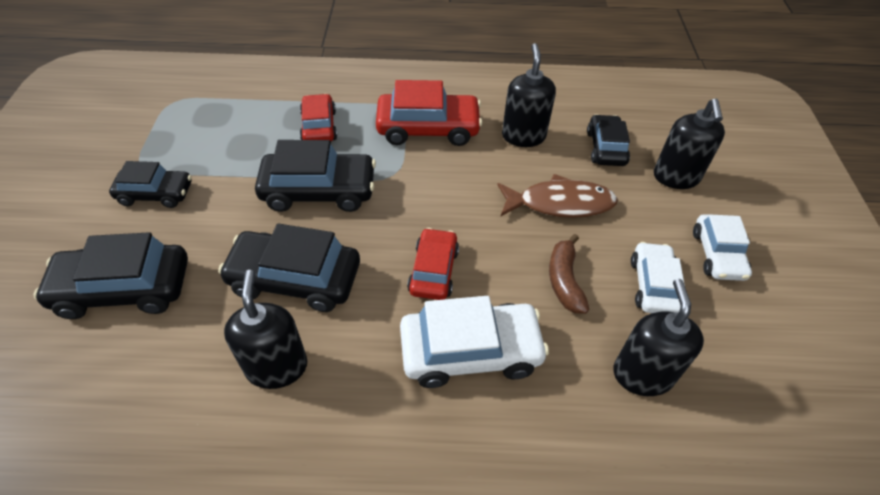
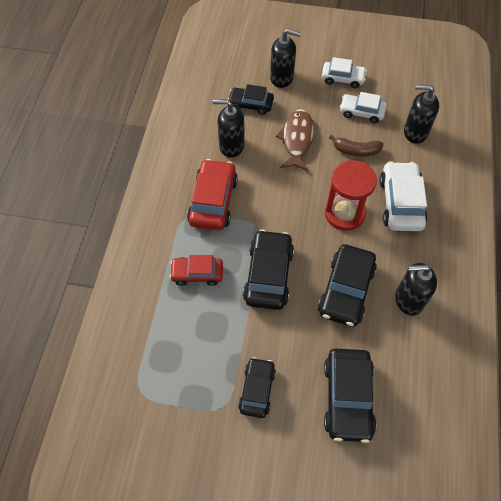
camera: 80 degrees left, 10 degrees up
(433, 271) = (344, 213): red car -> red hourglass

